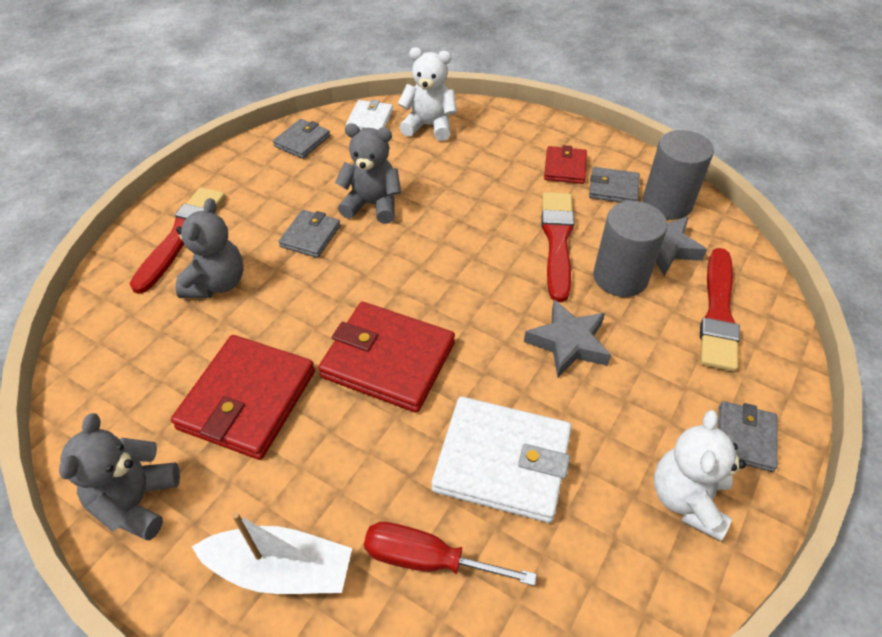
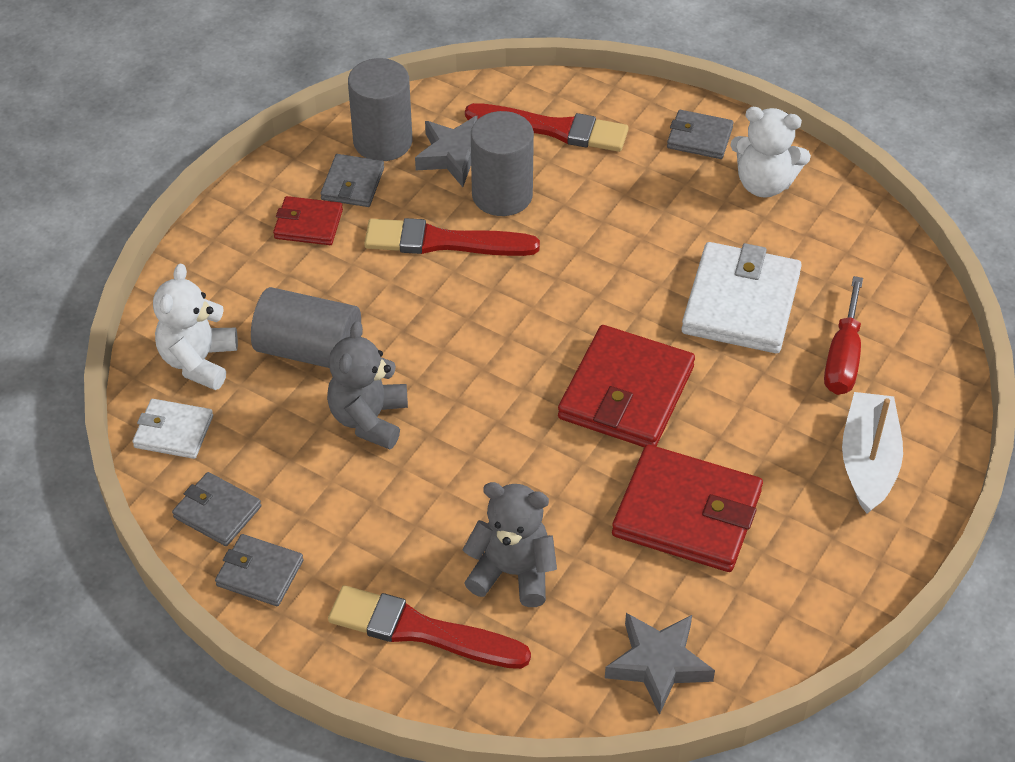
camera: 90 degrees left, 0 degrees up
(137, 502) = (818, 590): grey teddy bear -> none
(310, 236) = (427, 481): grey wallet -> grey wallet (260, 573)
(439, 173) = (309, 350): none -> grey cylinder
(568, 343) = (596, 245): grey star -> grey star (658, 664)

